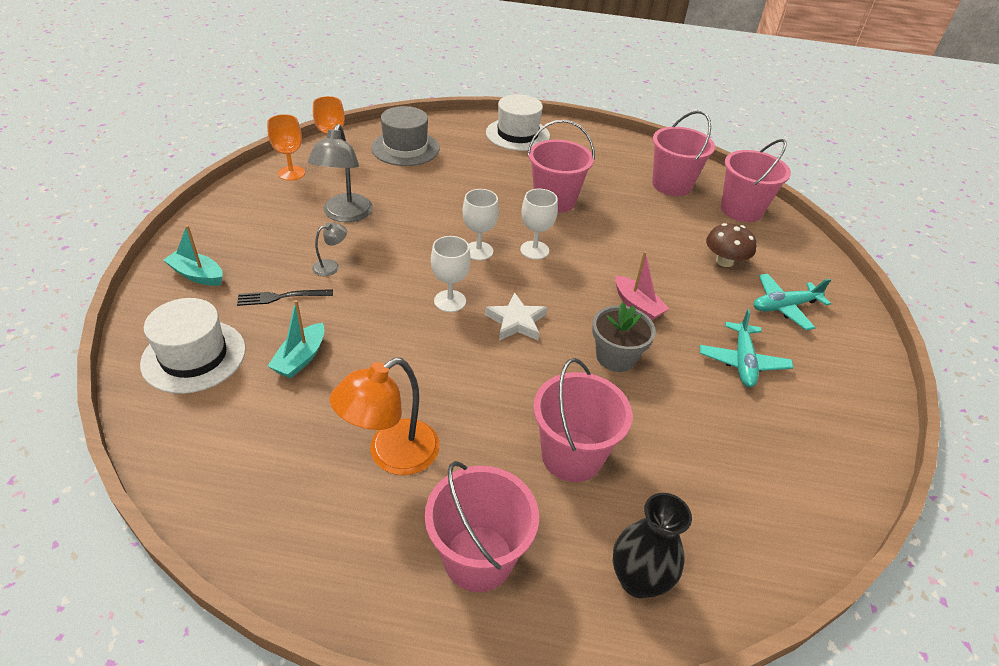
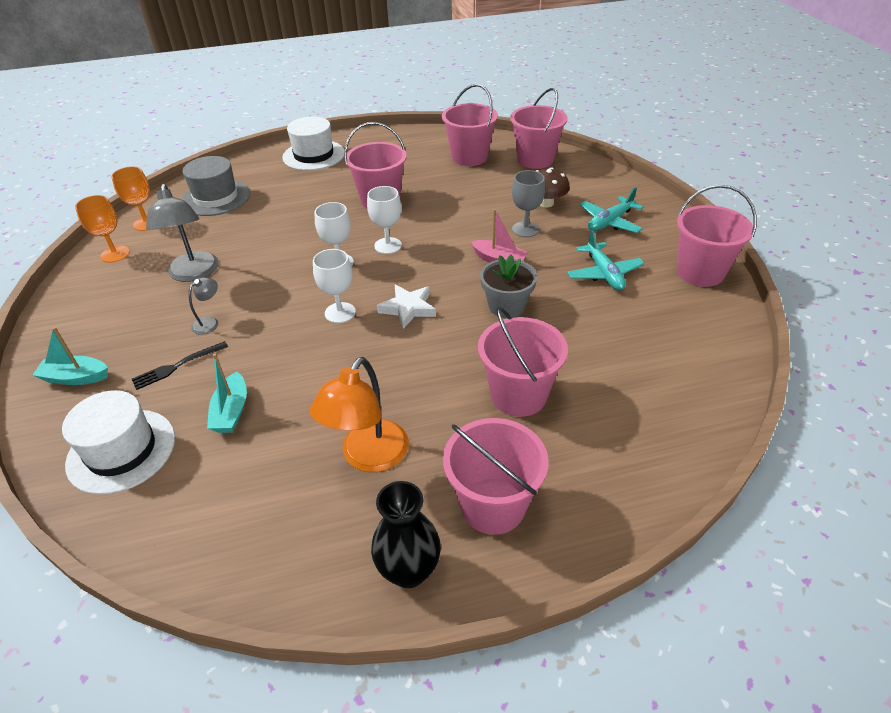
camera: 20 degrees left, 0 degrees up
(638, 580) = (624, 465): black vase -> black vase (409, 570)
(685, 282) = (525, 229): none -> grey goblet
(857, 402) = (700, 272): none -> pink bucket

